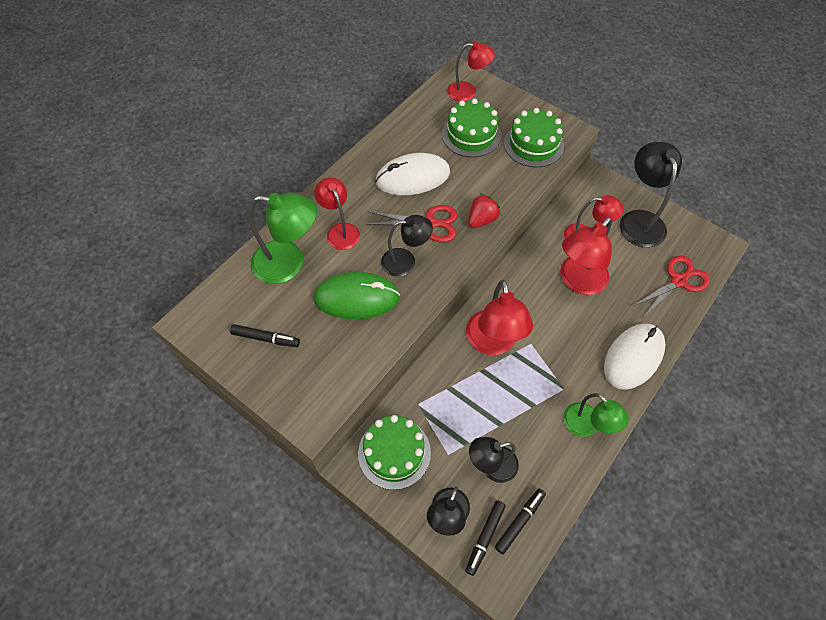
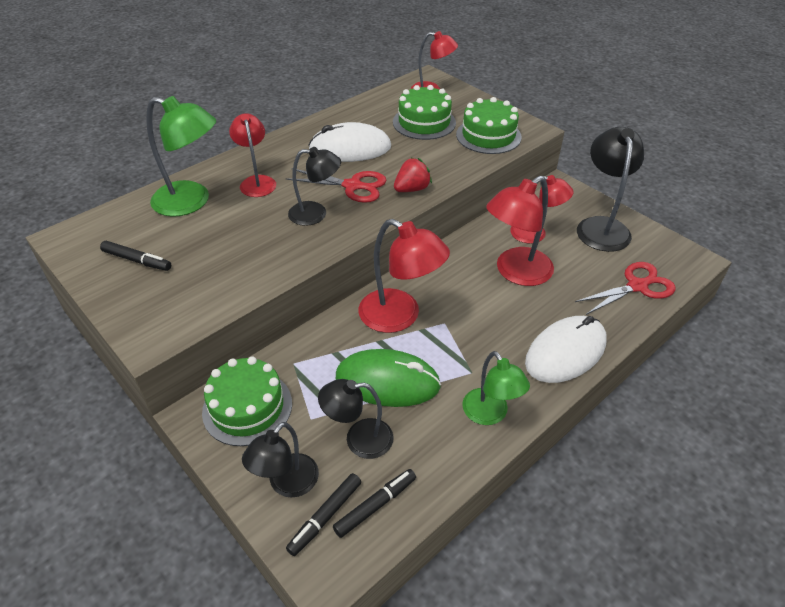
camera: 10 degrees right, 15 degrees down
(356, 298) = (250, 238): green mouse -> green mouse (387, 381)
(493, 343) = (400, 316): red lamp -> red lamp turned 60 degrees counterclockwise

